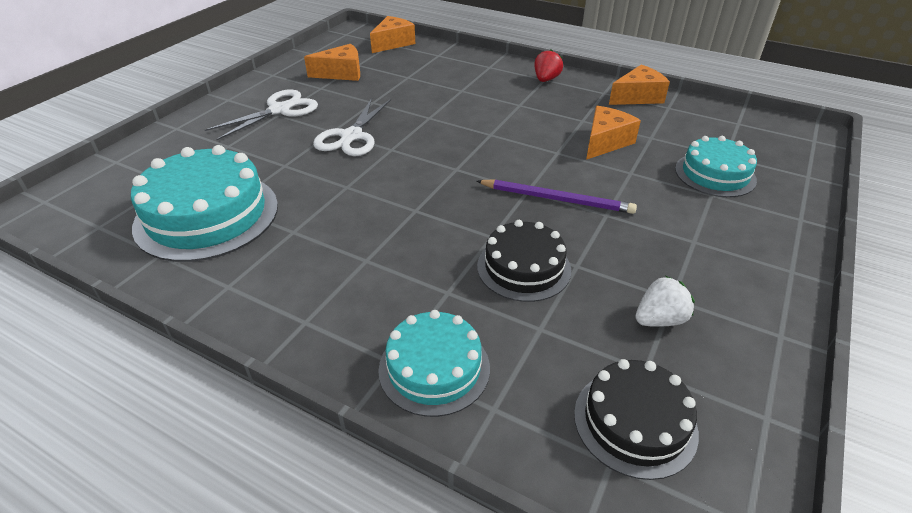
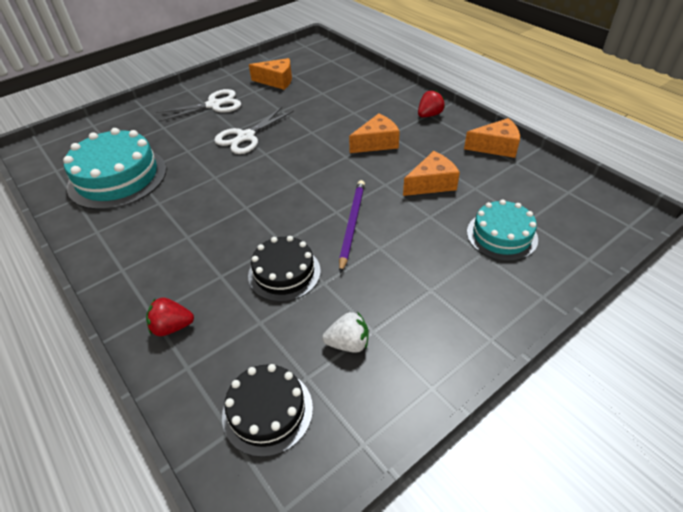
camera: 25 degrees right, 5 degrees up
(393, 43) = (333, 60): orange cheese -> orange cheese (376, 143)
(434, 368) = (172, 327): turquoise cake -> red strawberry
(557, 199) = (352, 224): purple pencil -> purple pencil turned 120 degrees counterclockwise

